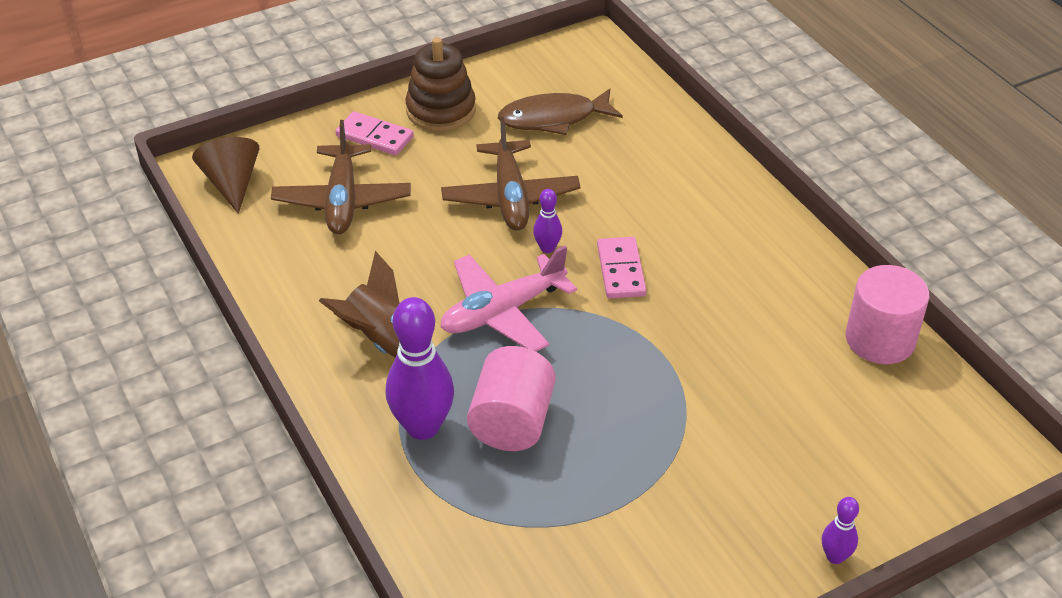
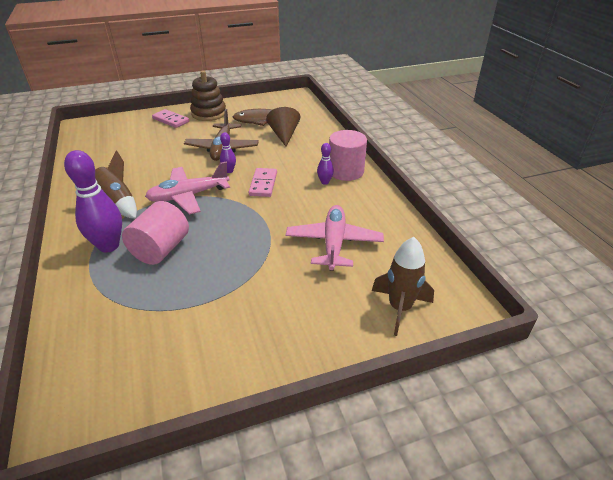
camera: 10 degrees right, 5 degrees down
(232, 184) = (90, 131): brown cone -> brown cone (284, 135)
(342, 200) = (138, 142): brown plane -> none
(782, 374) = (334, 243): none -> pink plane
(835, 556) = (327, 356): purple bowling pin -> purple bowling pin (325, 182)
(880, 339) = (400, 232): pink cylinder -> pink cylinder (346, 171)
(913, 471) = (399, 308): none -> brown rocket

